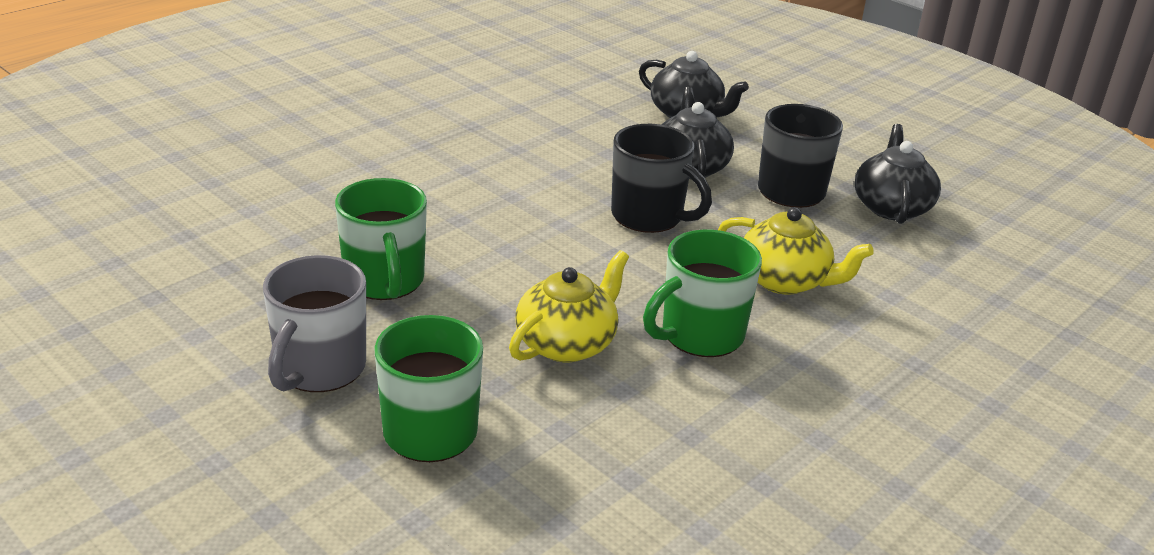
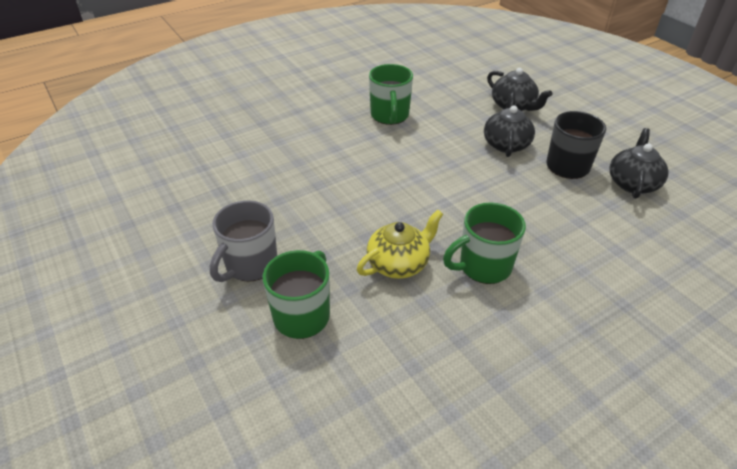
camera: 15 degrees right, 10 degrees up
(384, 281) = (303, 209): green mug -> green mug (389, 116)
(649, 217) = (472, 177): black mug -> none
(785, 281) = (548, 232): yellow teapot -> none

